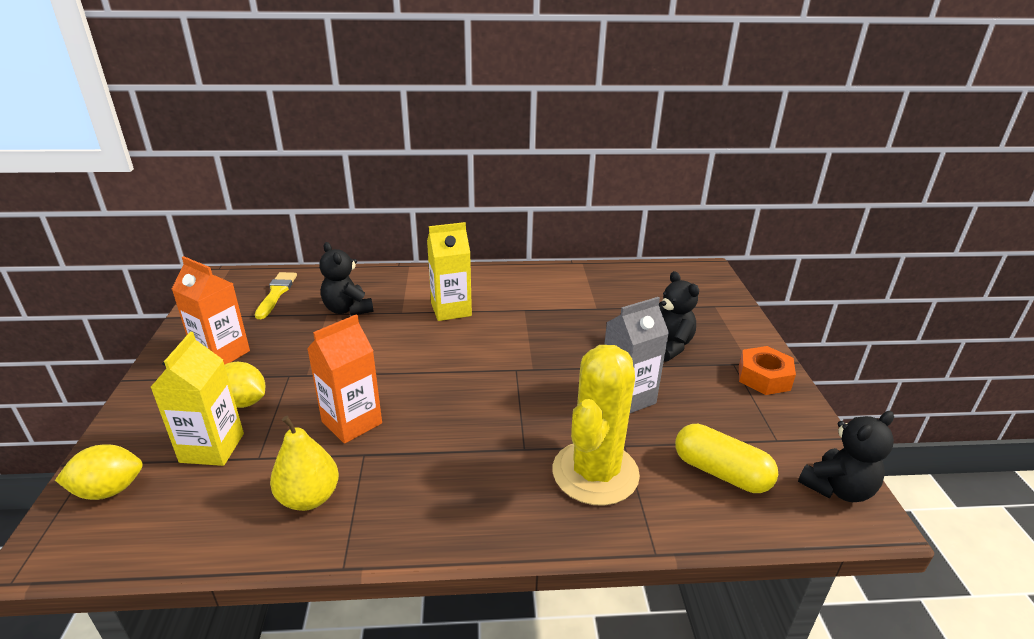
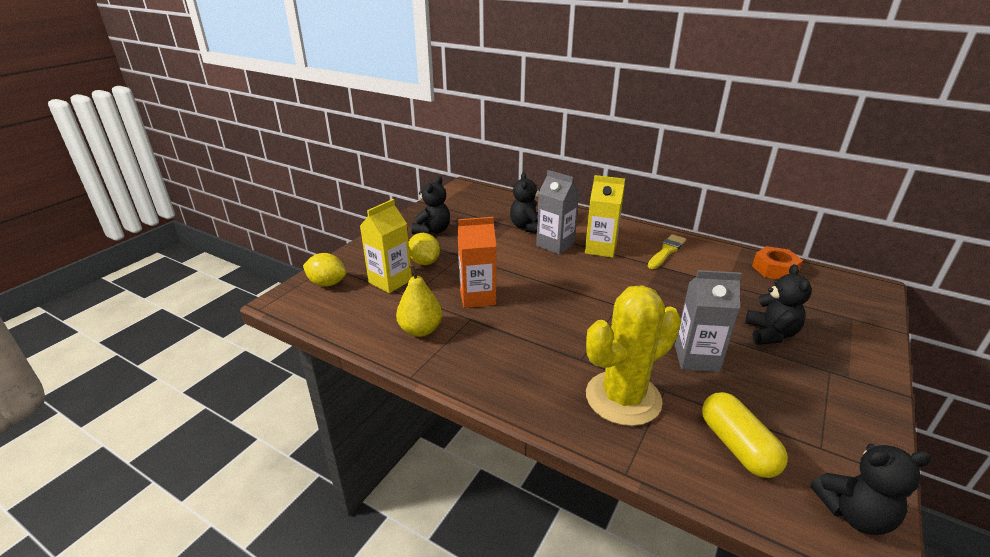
camera: 35 degrees right, 0 degrees up
(222, 354) = (432, 231): orange carton -> black teddy bear
(276, 293) = (490, 204): yellow brush -> yellow brush (666, 251)
(397, 321) = (555, 245): none -> grey carton
(764, 377) = (854, 394): orange nut -> orange nut (774, 269)

